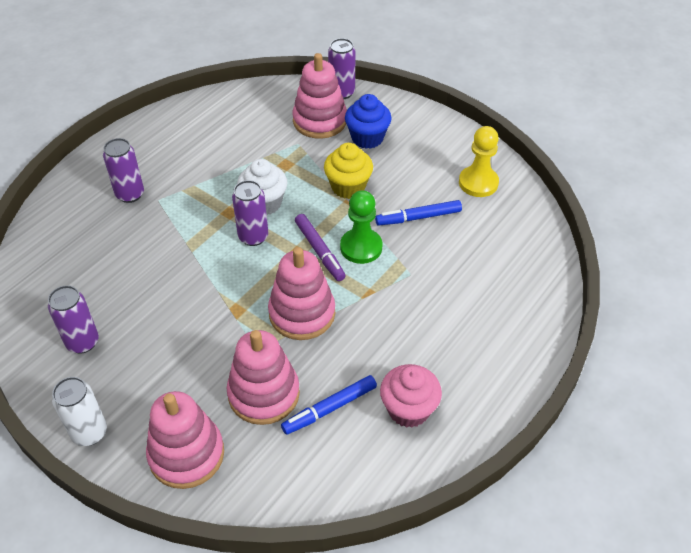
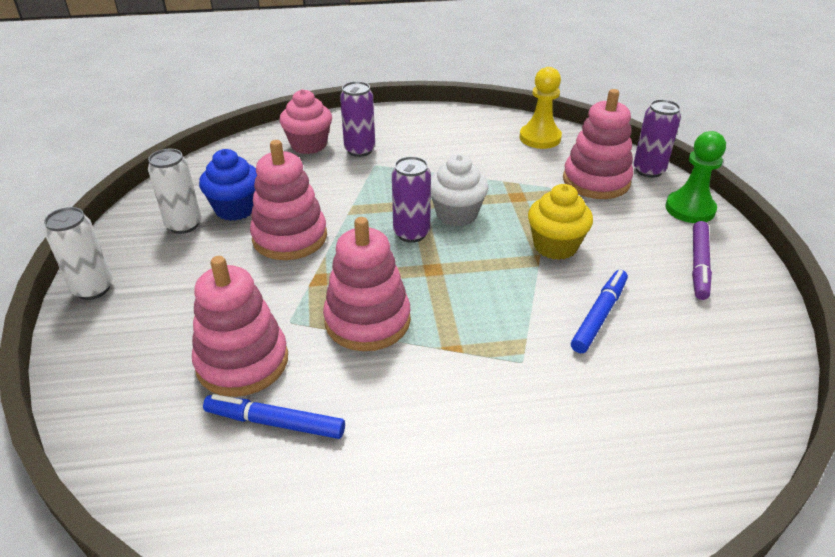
camera: 45 degrees right, 10 degrees down
(82, 342) = (184, 225): purple can -> white can
(186, 454) = (120, 360): pink stacking toy -> pink stacking toy (290, 237)
(319, 251) = (455, 281): purple marker -> purple marker (699, 265)
(361, 247) = (500, 303): green pawn -> green pawn (690, 209)
(367, 138) = (629, 218): blue cupcake -> blue cupcake (235, 209)
(408, 409) = (344, 491): pink cupcake -> pink cupcake (309, 145)
(418, 217) = (599, 316): blue marker -> blue marker turned 90 degrees clockwise
(478, 183) = (718, 326): yellow pawn -> yellow pawn (540, 138)

